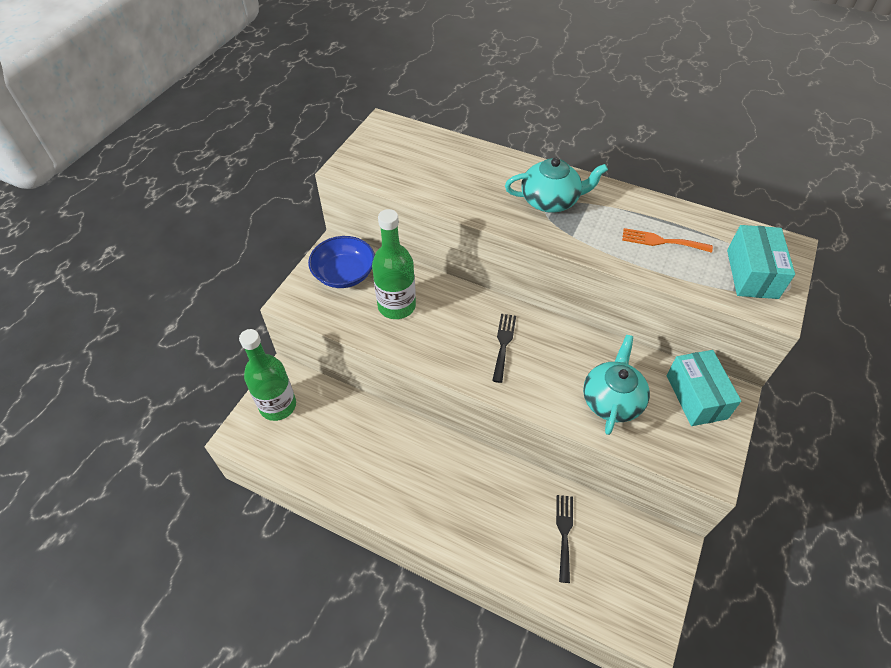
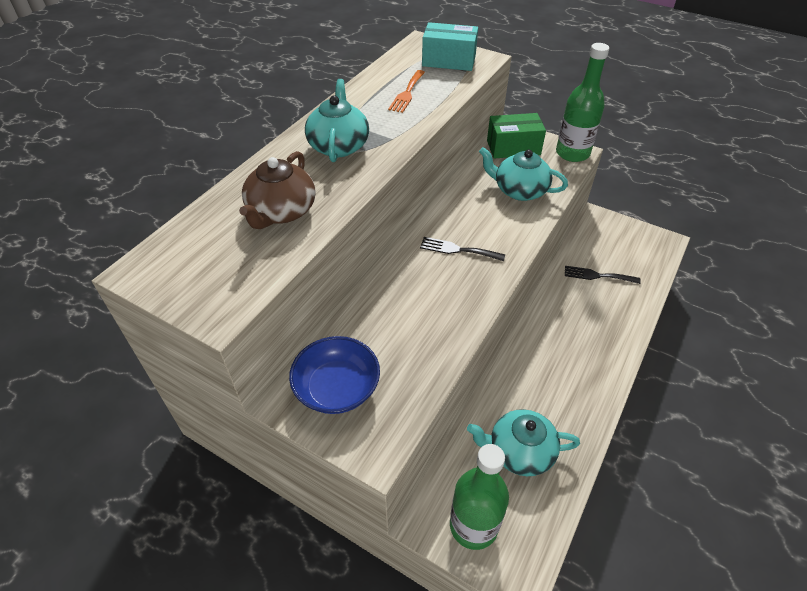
camera: 85 degrees left, 5 degrees down
(338, 439) = (519, 451): none -> turquoise teapot
(396, 306) = (399, 334): green bottle -> green bottle (572, 153)
(452, 179) = (281, 212): none -> brown teapot
(696, 397) = (513, 148): turquoise box -> green box

